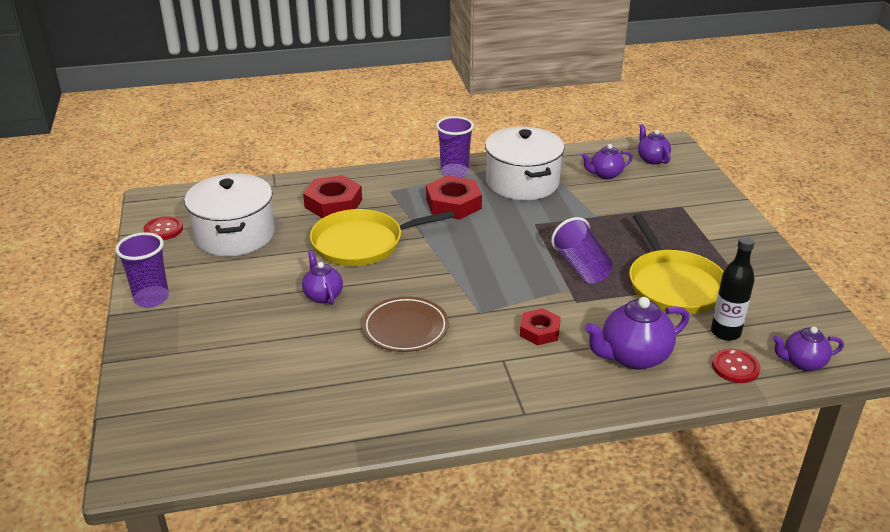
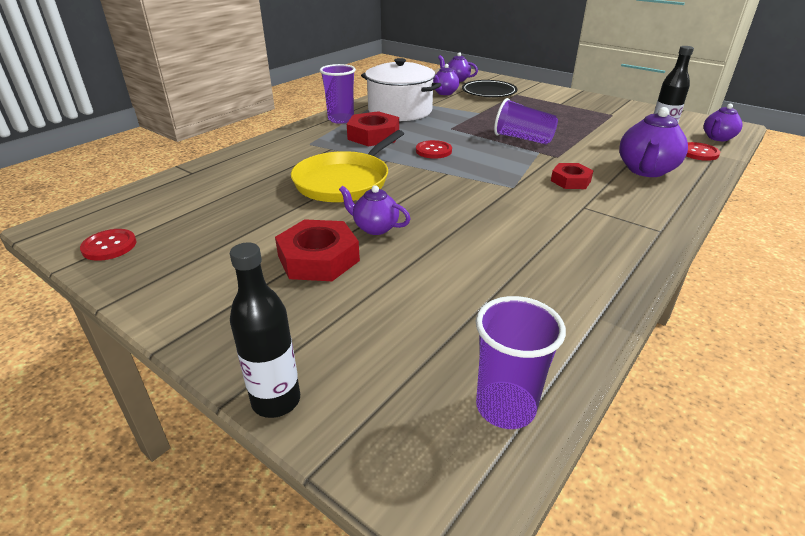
camera: 40 degrees left, 0 degrees up
(127, 375) = (276, 401): none -> black bottle
(151, 298) = (188, 310): purple cup -> purple cup (505, 407)
(234, 235) = (206, 220): white pot -> none
(333, 203) = (272, 166): red nut -> red nut (318, 258)
(405, 328) = (483, 219): brown plate -> none
(477, 243) = (433, 151): none -> red button
(655, 192) = (489, 92): none -> black plate
(673, 285) = (588, 129): yellow pan -> none

